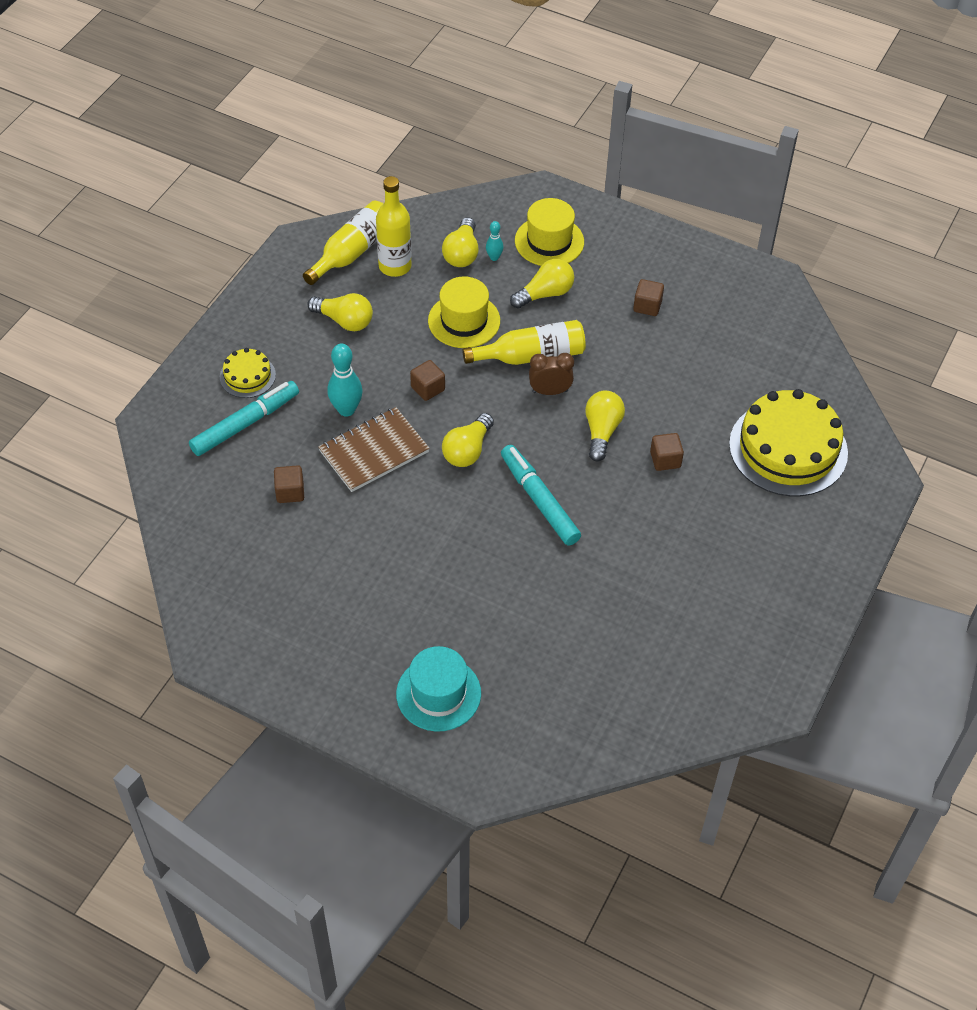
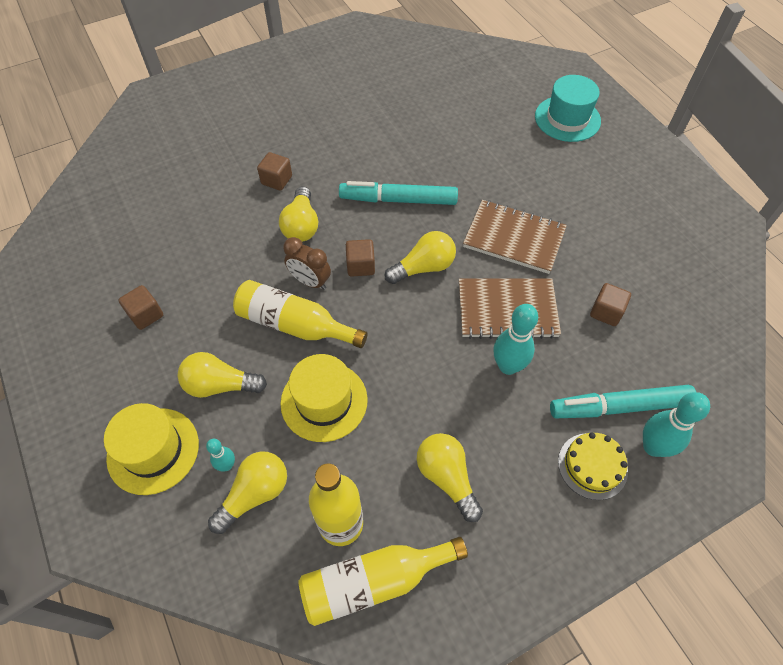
camera: 145 degrees left, 5 degrees up
(208, 409) = (653, 447): none -> turquoise bowling pin
(408, 518) = (514, 238): none -> brown notebook
(428, 388) = (415, 345): brown cube -> brown cube (360, 266)
(539, 500) = (398, 200): turquoise marker -> turquoise marker turned 90 degrees clockwise
(602, 431) = (301, 225): yellow light bulb -> yellow light bulb turned 45 degrees counterclockwise
(788, 448) = (183, 143): yellow cake -> none

